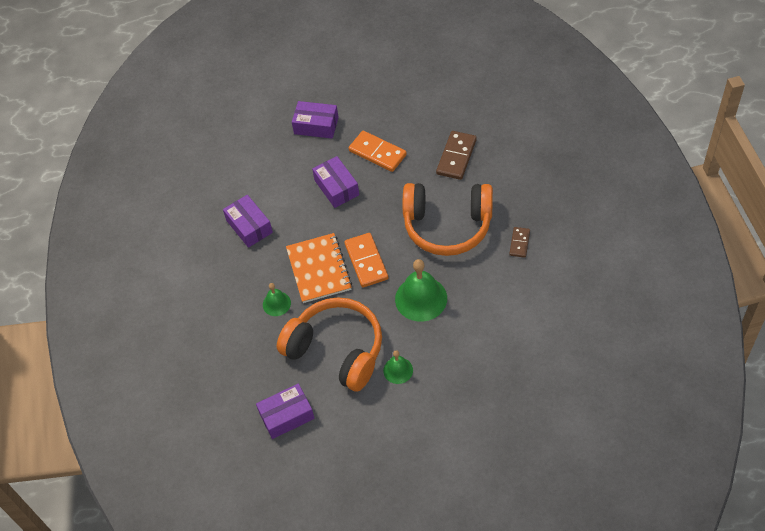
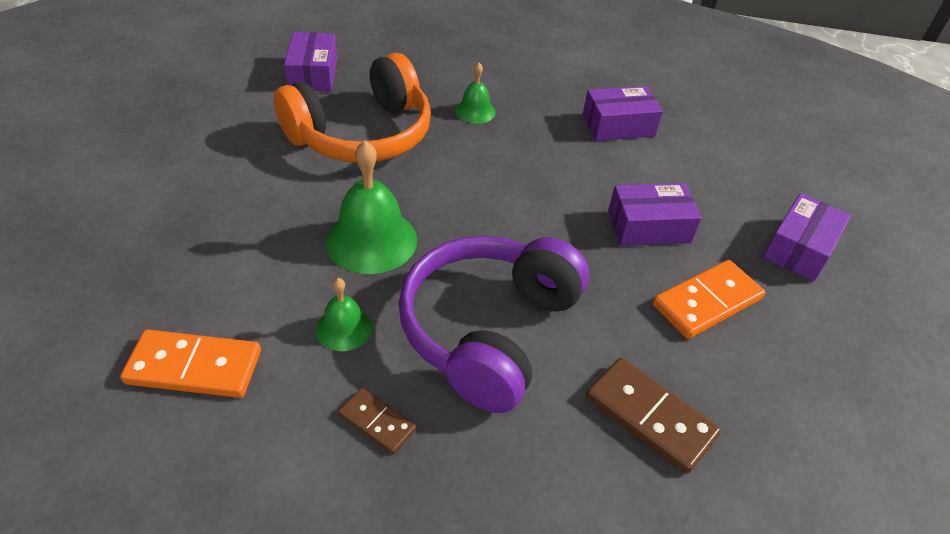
camera: 105 degrees right, 10 degrees down
(319, 269) = (503, 160): orange notebook -> none
(366, 261) = (483, 208): orange domino -> orange domino (194, 367)
(398, 370) = (280, 174): green bell -> green bell (344, 328)
(447, 226) = (489, 330): orange headphones -> purple headphones

